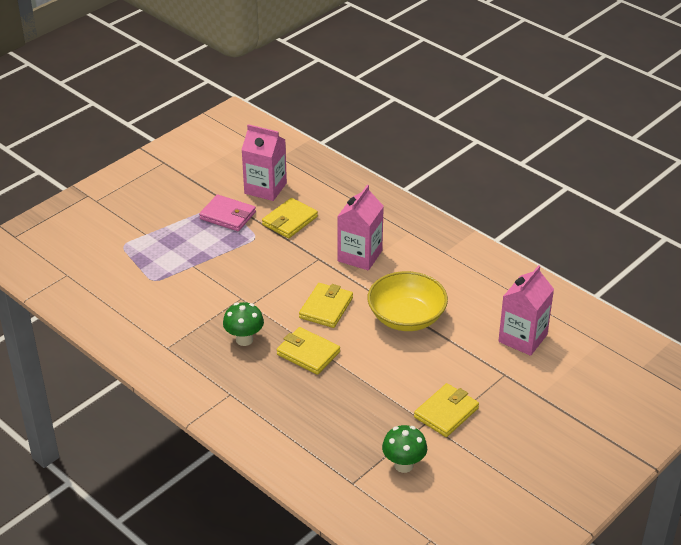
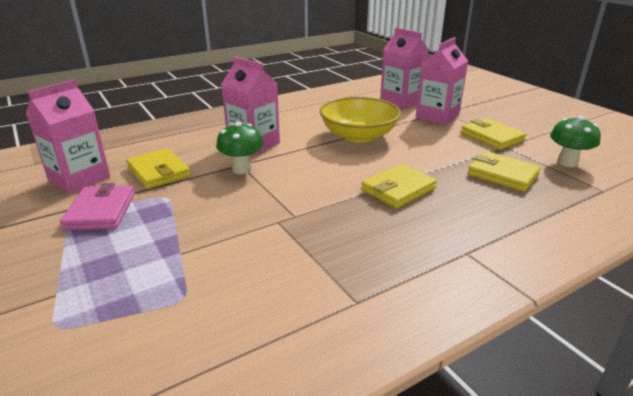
camera: 75 degrees left, 10 degrees down
(228, 216) = (101, 211): pink wallet -> pink wallet turned 45 degrees counterclockwise
(244, 339) = (361, 228): green mushroom -> green mushroom (242, 169)
(326, 308) = (326, 170): yellow wallet -> yellow wallet (502, 174)
(487, 370) = (437, 116): none -> pink carton

